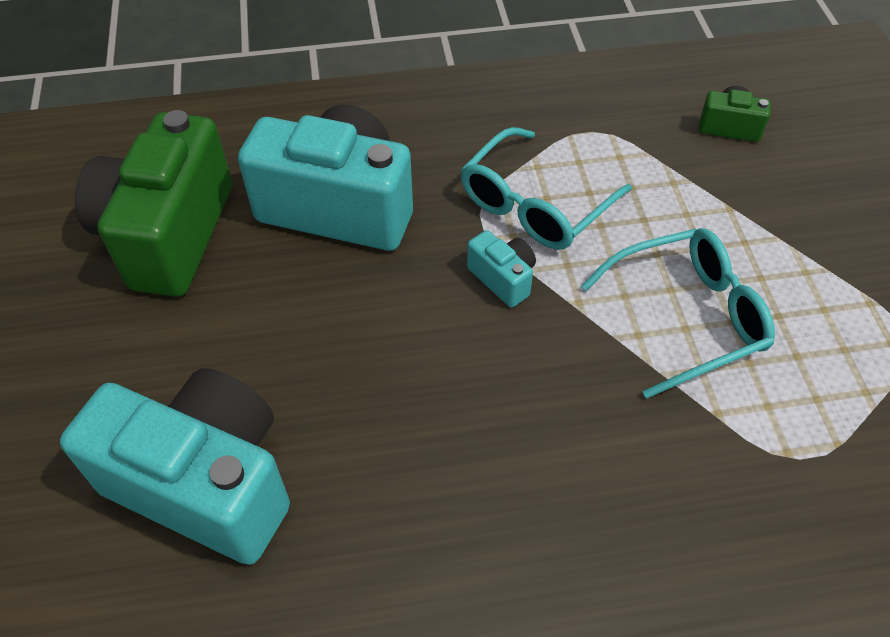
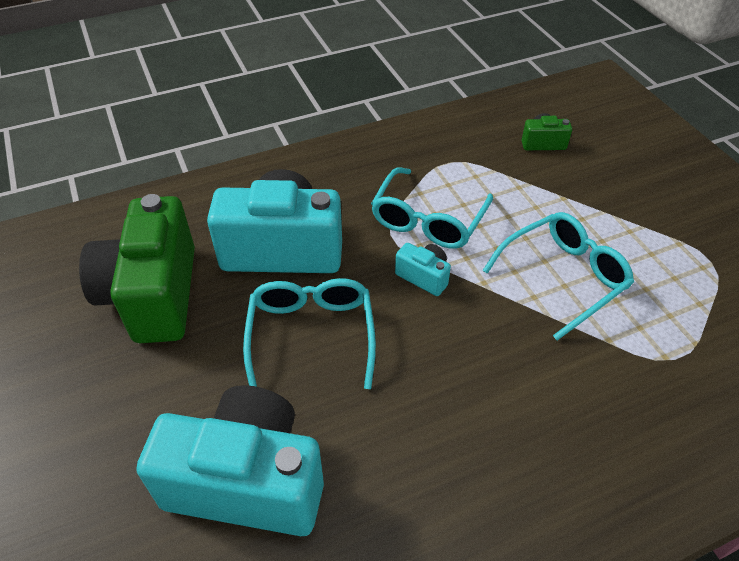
camera: 15 degrees left, 5 degrees down
(337, 324) = (311, 335): none -> turquoise glasses

